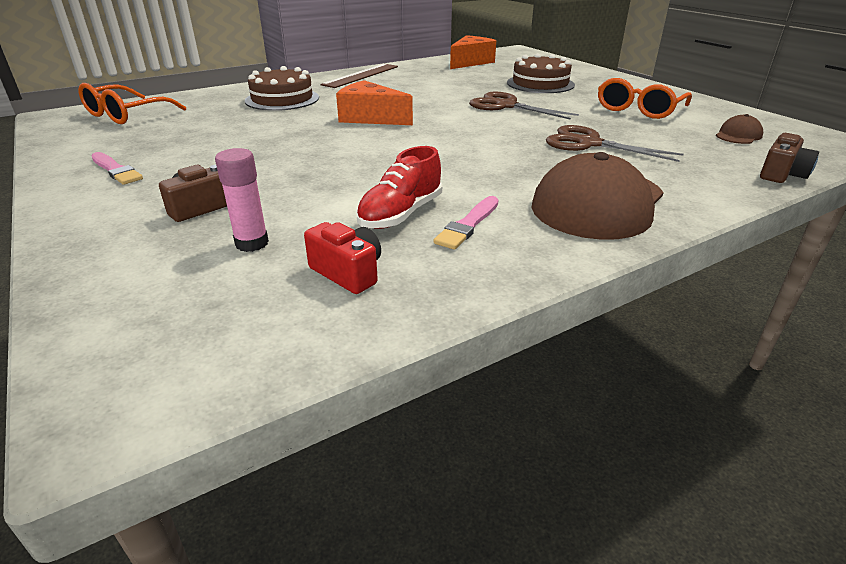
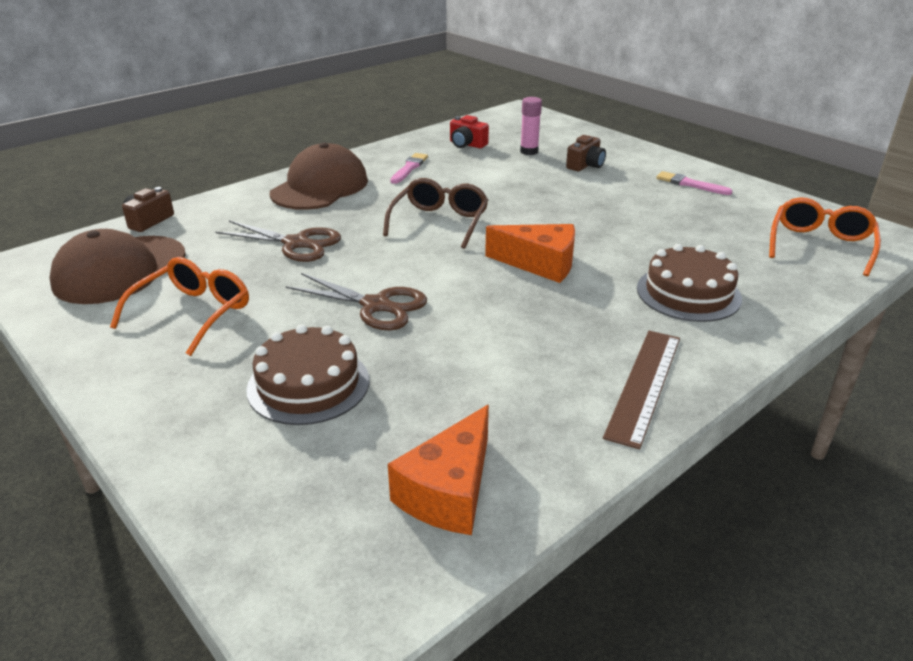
camera: 170 degrees right, 0 degrees up
(401, 214) = (453, 171): red shoe -> none
(443, 152) = (440, 222): none -> brown glasses
(738, 135) = (120, 270): brown cap -> brown cap, size x2.25

